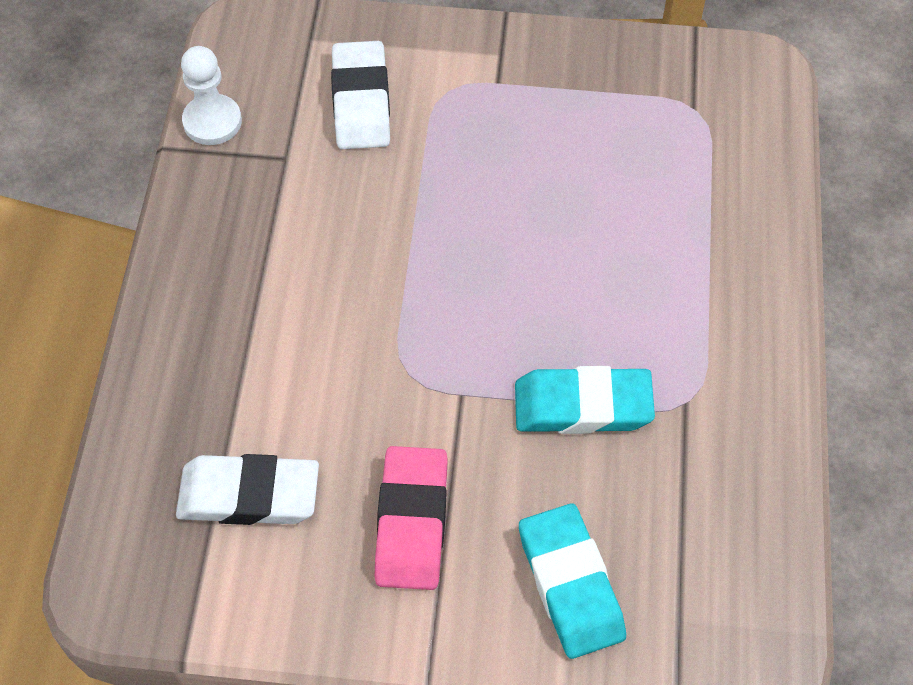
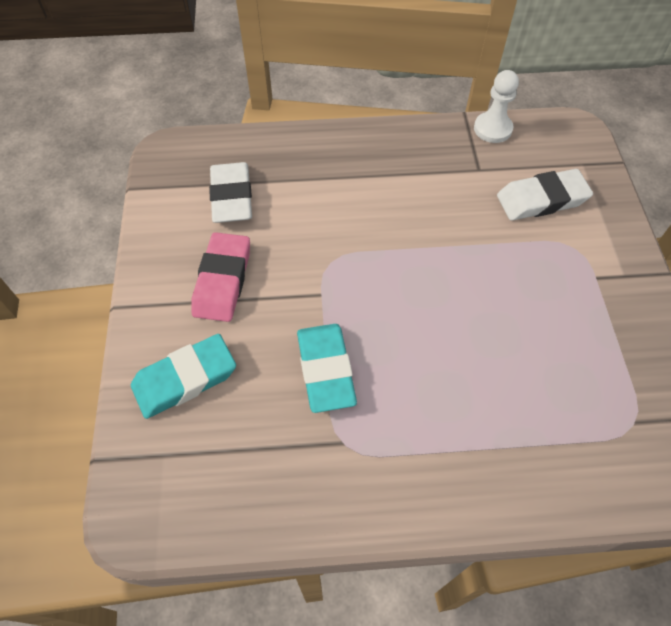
camera: 80 degrees right, 0 degrees up
(411, 522) = (222, 280): pink eraser -> pink eraser turned 75 degrees counterclockwise

